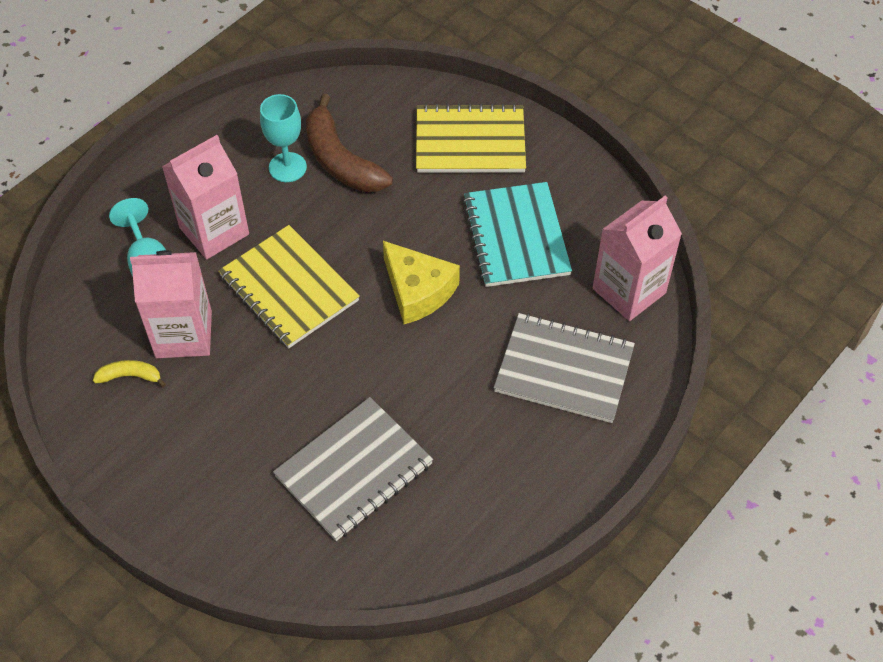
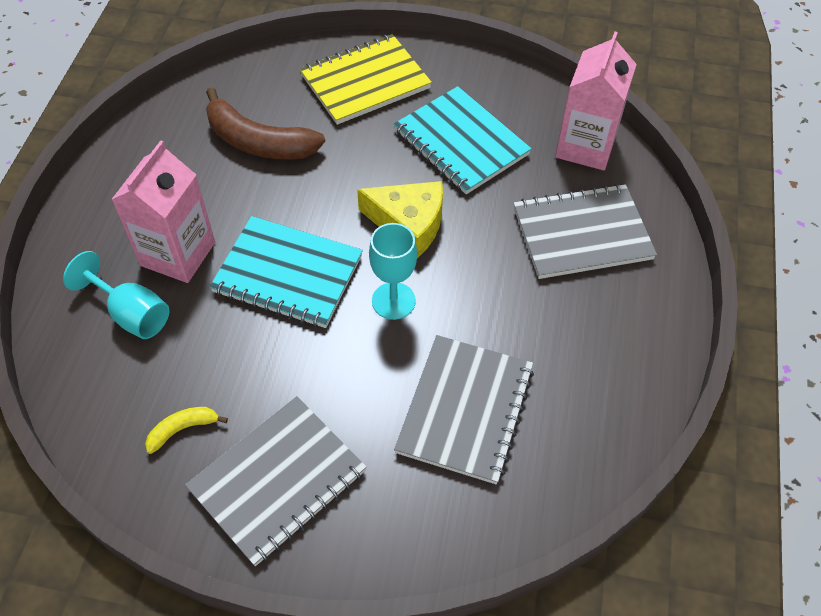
camera: 30 degrees left, 0 degrees up
(174, 451) = (278, 480): none -> grey notebook
(183, 334) = (211, 363): pink carton -> none
(287, 167) = (212, 168): turquoise goblet -> turquoise goblet (393, 301)
(288, 289) = (287, 274): yellow notebook -> turquoise notebook

